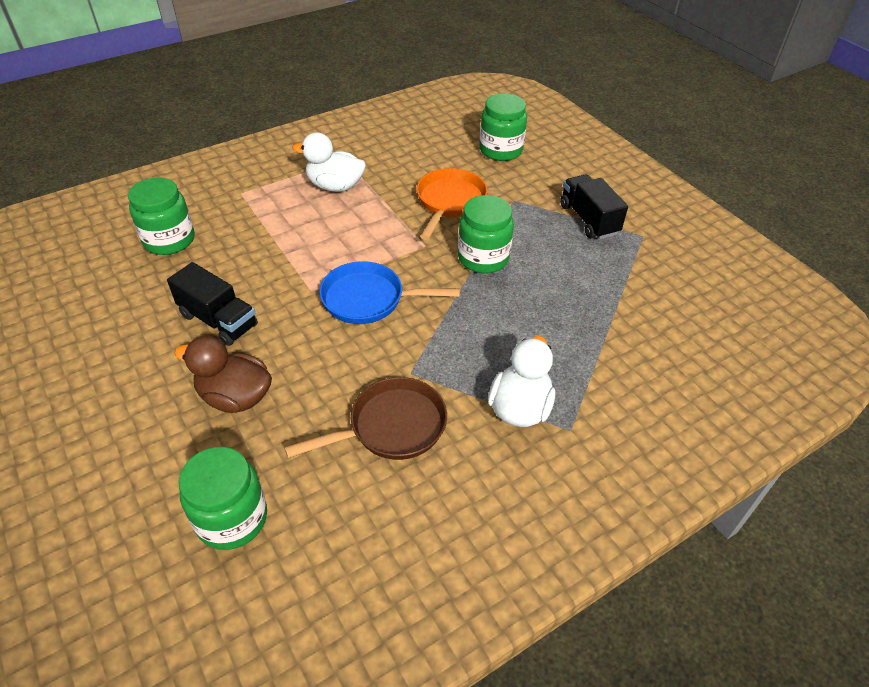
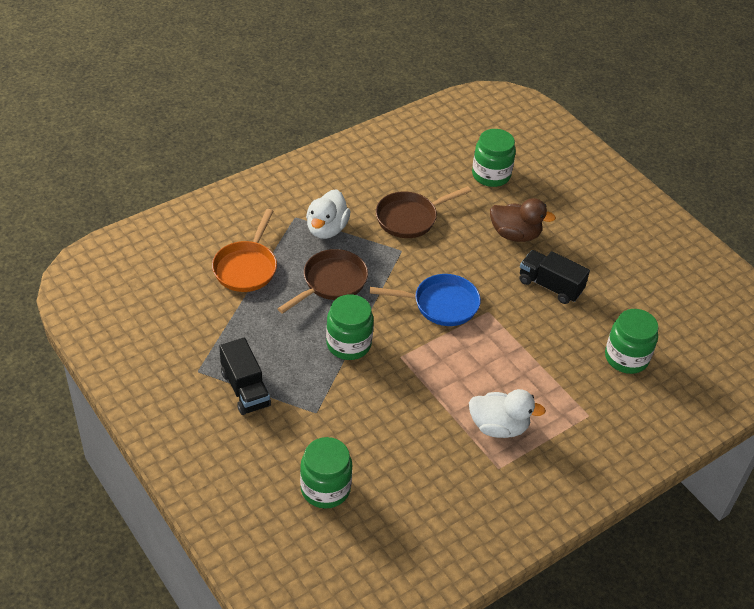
camera: 175 degrees right, 0 degrees up
(449, 202) = (381, 408): orange pan -> orange pan (246, 267)
(507, 328) = (331, 282): none -> brown pan

